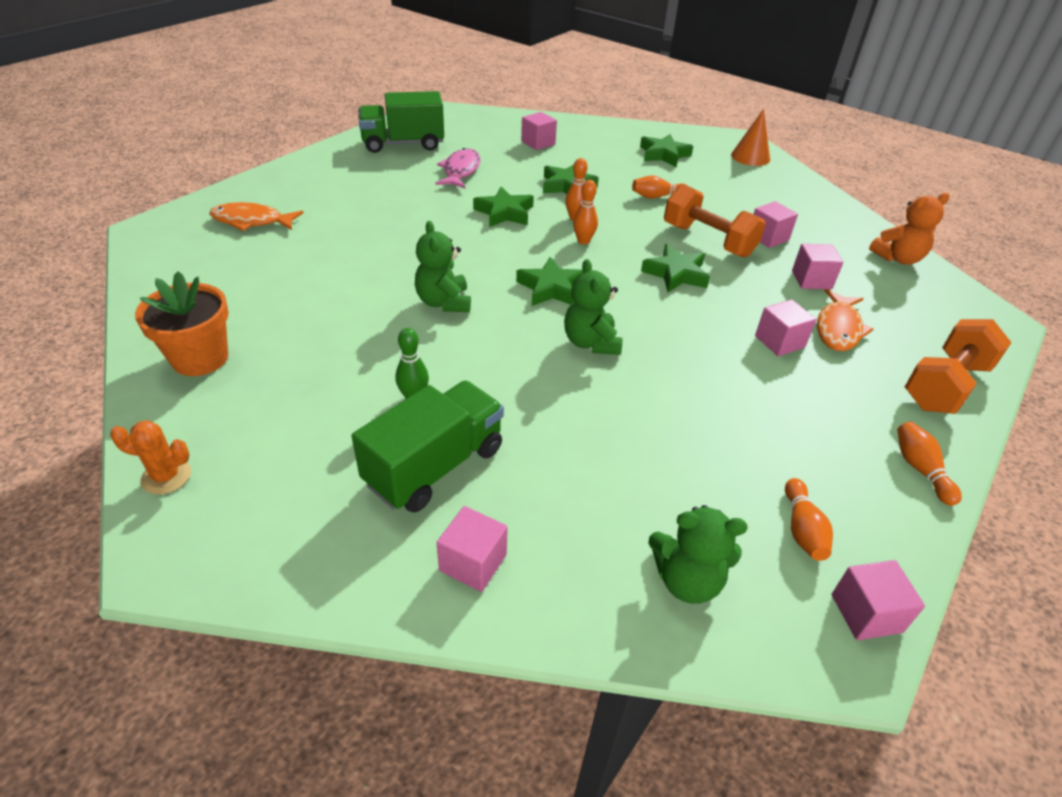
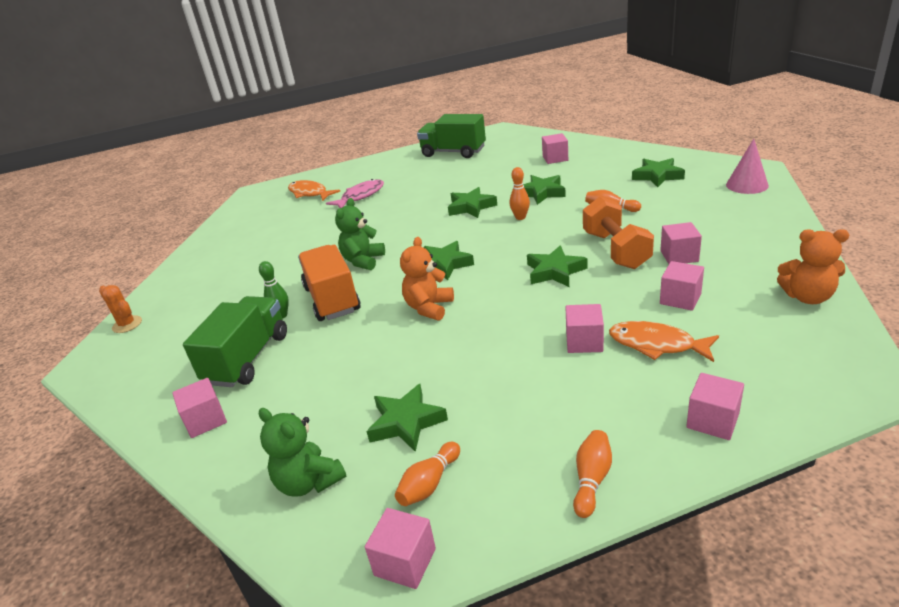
camera: 40 degrees right, 10 degrees down
(200, 358) = (204, 267): orange flower pot -> none
(435, 466) = (248, 359): green truck -> green truck turned 60 degrees counterclockwise
(460, 171) = (472, 174): pink fish -> pink fish (360, 196)
(460, 360) = (332, 299): none -> orange truck
(583, 241) = (507, 235): orange bowling pin -> none
(591, 343) = (429, 308): green teddy bear -> orange teddy bear
(710, 476) = (406, 422): none -> green star
(750, 157) = (747, 185): orange cone -> pink cone
(838, 328) = (656, 344): orange fish -> orange fish turned 60 degrees clockwise
(945, 385) = (712, 421): orange dumbbell -> pink cube

